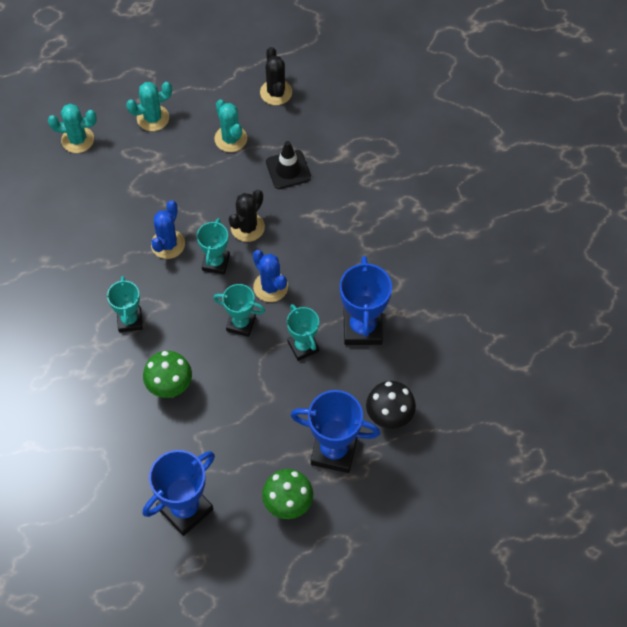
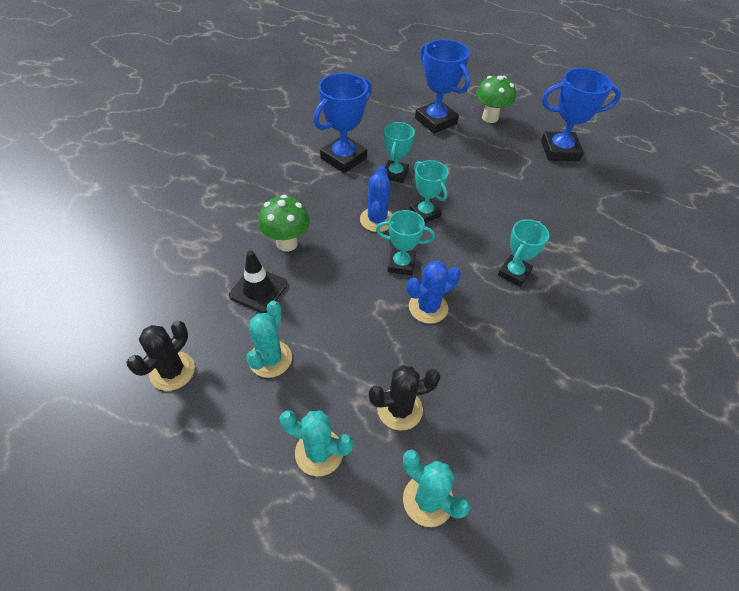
camera: 140 degrees left, 10 degrees down
(170, 388) = (517, 211): green mushroom -> green mushroom (287, 243)
(216, 263) = (401, 264): turquoise trophy -> turquoise trophy turned 45 degrees clockwise
(247, 227) = (346, 271): black cactus -> black cactus (399, 409)
(389, 417) = (384, 114): black mushroom -> none

